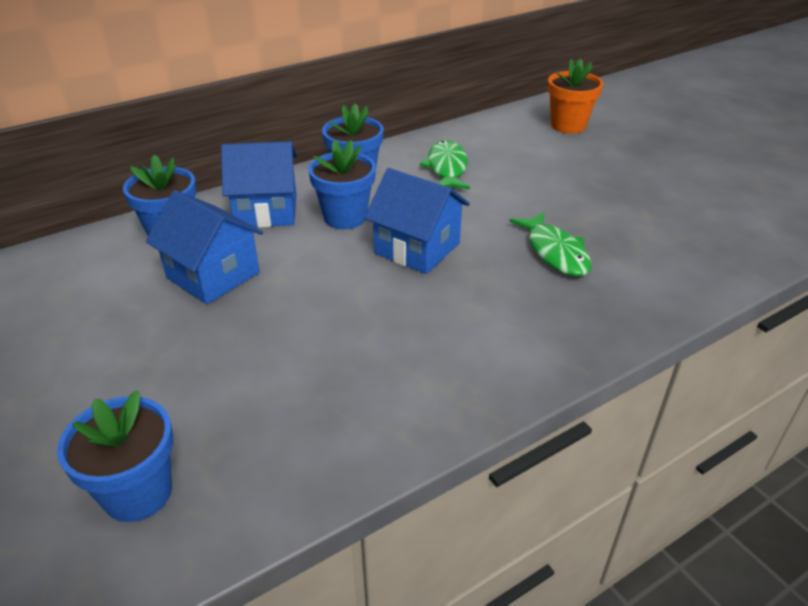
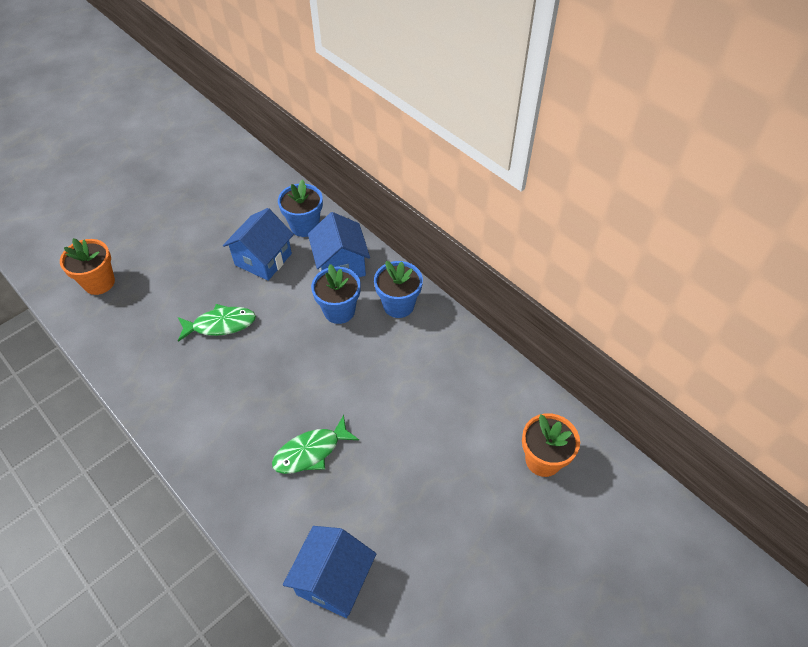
camera: 80 degrees right, 15 degrees up
(138, 493) = (99, 282): blue flower pot -> orange flower pot
(417, 248) = (305, 360): blue house -> blue house (333, 580)
(447, 168) = (428, 364): green fish -> green fish (221, 324)

